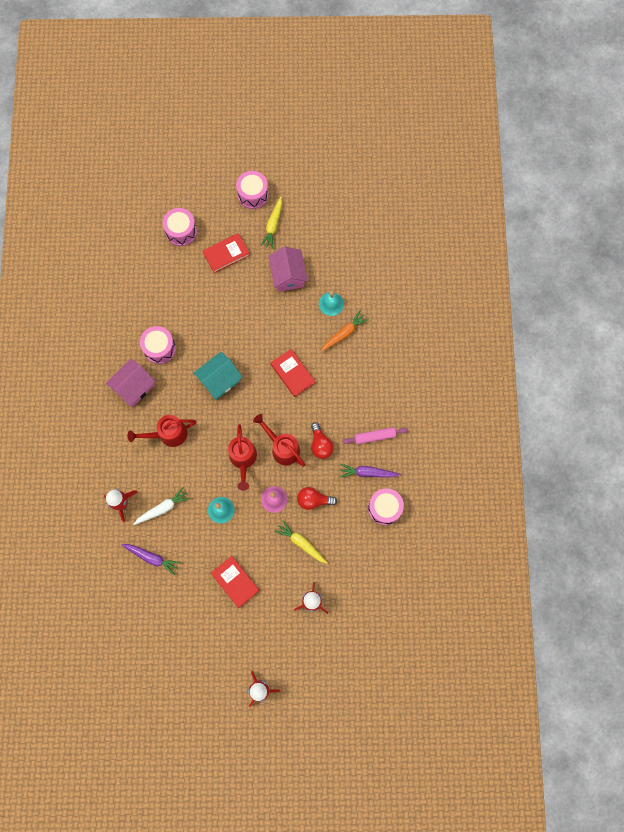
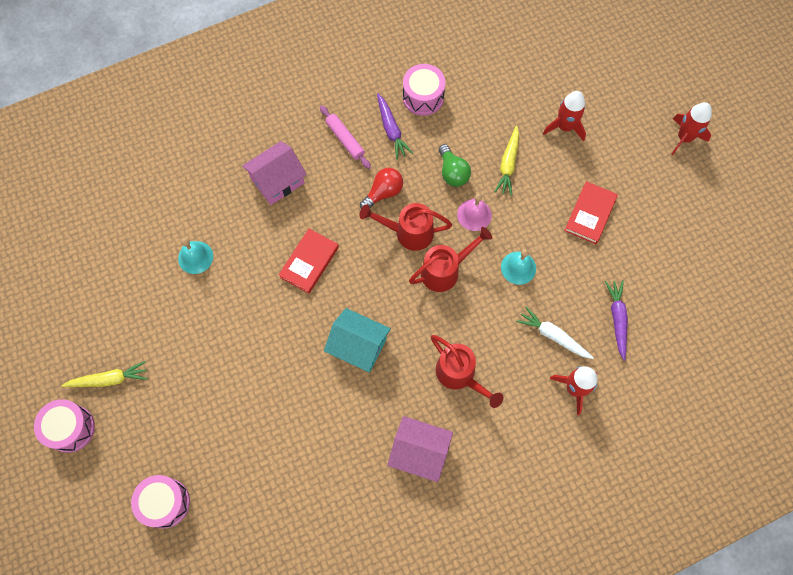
camera: 115 degrees left, 5 degrees down
(159, 348) = (350, 445): pink drum -> none
(226, 254) = (176, 422): red book -> none
(282, 448) = (408, 232): red watering can -> red watering can turned 75 degrees clockwise
(288, 275) = (176, 326): pink house -> pink house (277, 181)
(313, 500) = (452, 172): red light bulb -> green light bulb
(344, 333) = (230, 225): orange carrot -> none

